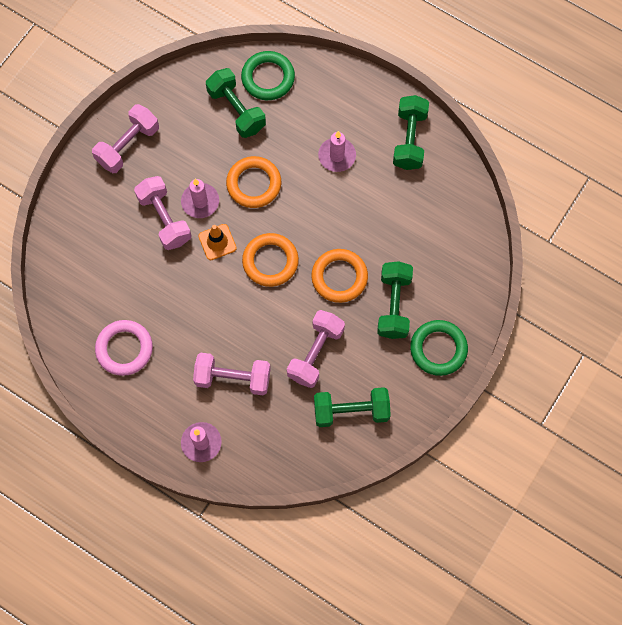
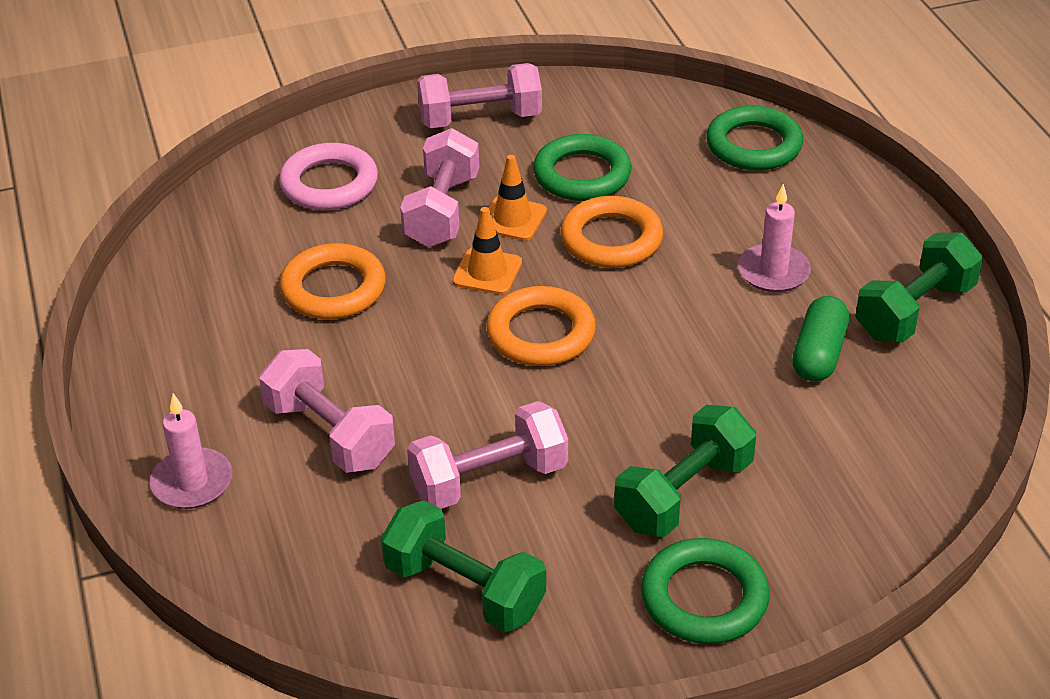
camera: 40 degrees right, 30 degrees down
(124, 349) = (222, 313): pink ring -> pink ring (329, 184)
(200, 202) = (512, 219): pink candle -> orange traffic cone
(207, 151) = (582, 175): none -> green ring
(236, 110) = (671, 155): green dumbbell -> none
(339, 277) = (629, 409): orange ring -> orange ring (333, 289)
(389, 192) = (819, 354): none -> green capsule

